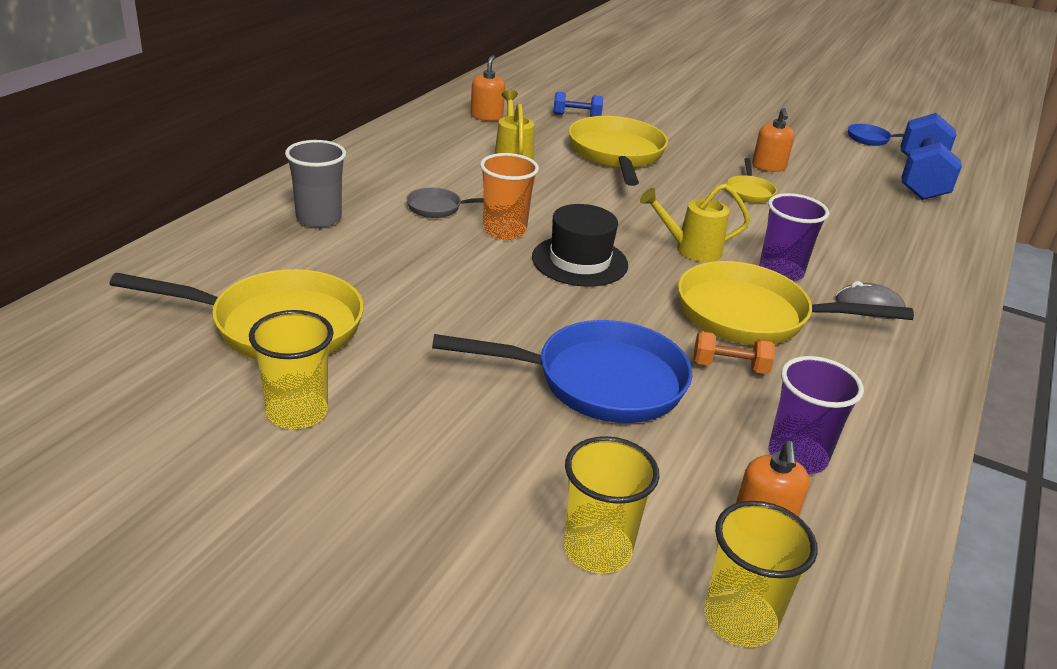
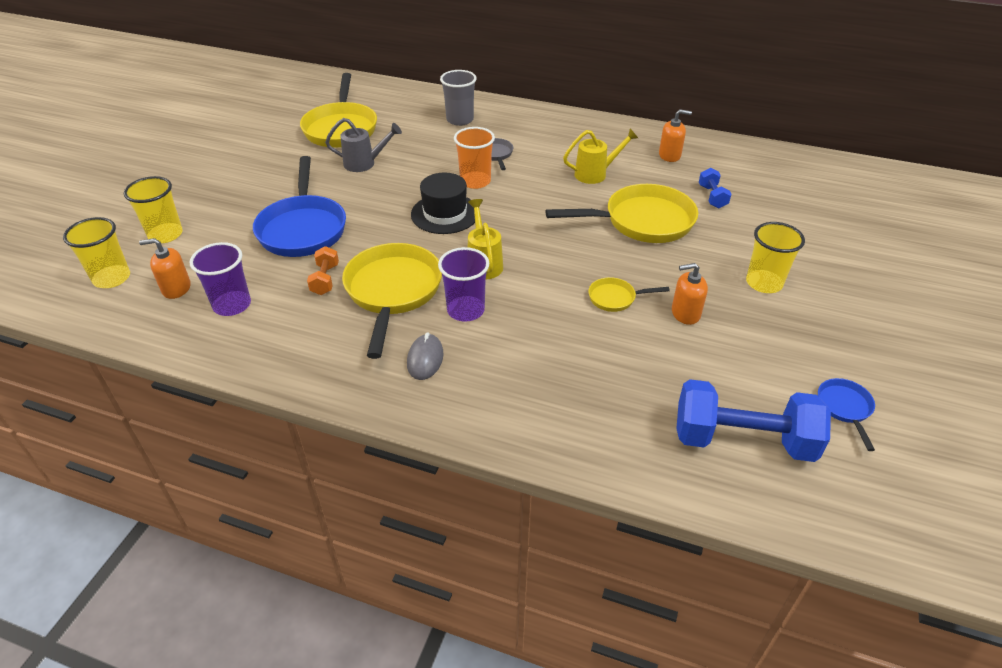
camera: 85 degrees right, 10 degrees up
(297, 412) = (269, 145): yellow cup -> yellow cup (764, 283)
(417, 311) = (364, 163): none -> grey watering can

